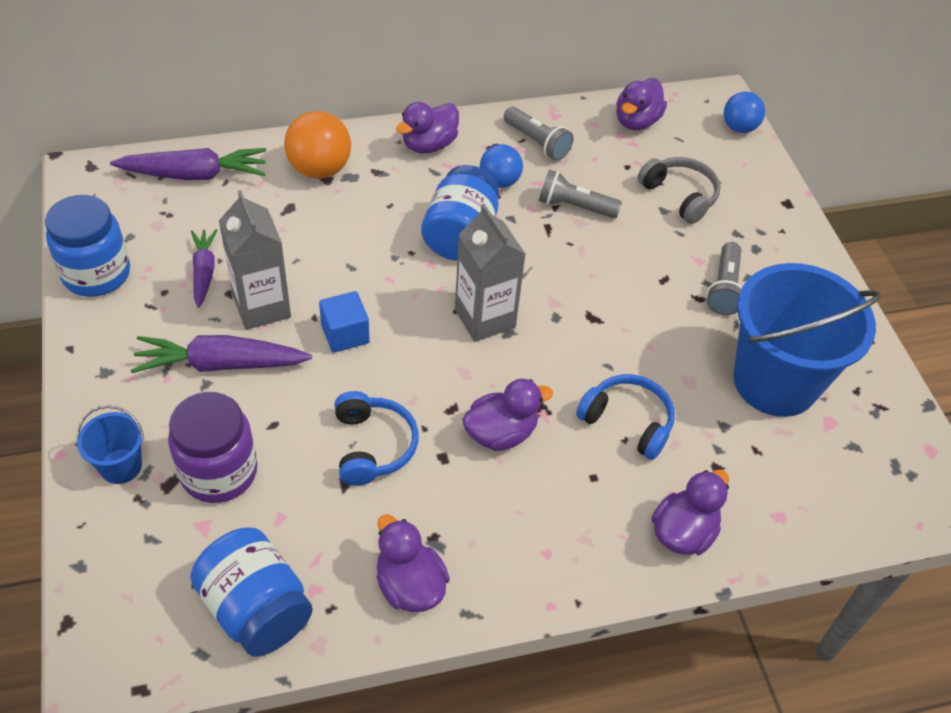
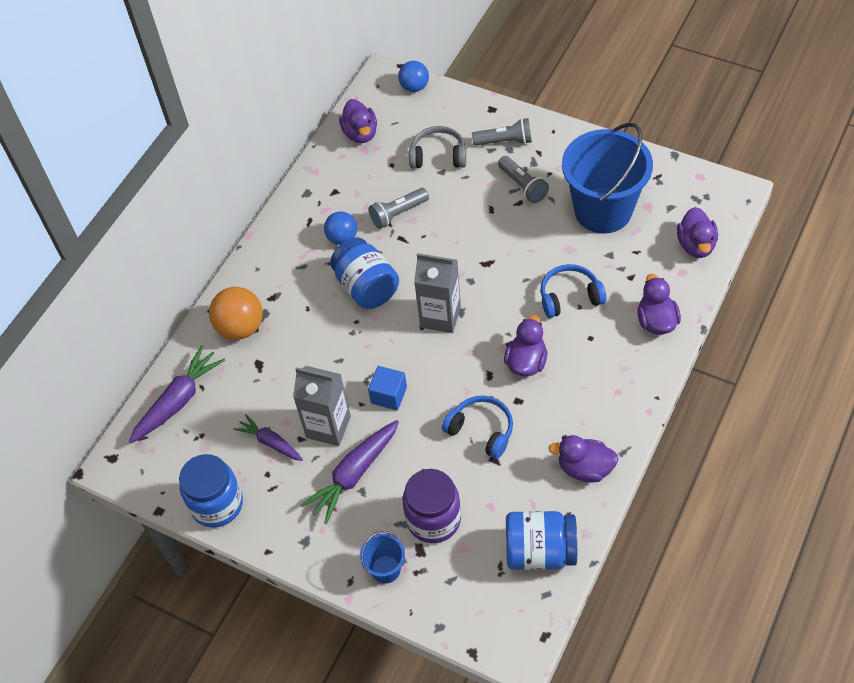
camera: 40 degrees left, 5 degrees up
(429, 145) = (276, 254): purple duck -> purple duck (696, 245)
(537, 142) = (329, 196): grey flashlight -> grey flashlight (505, 141)

